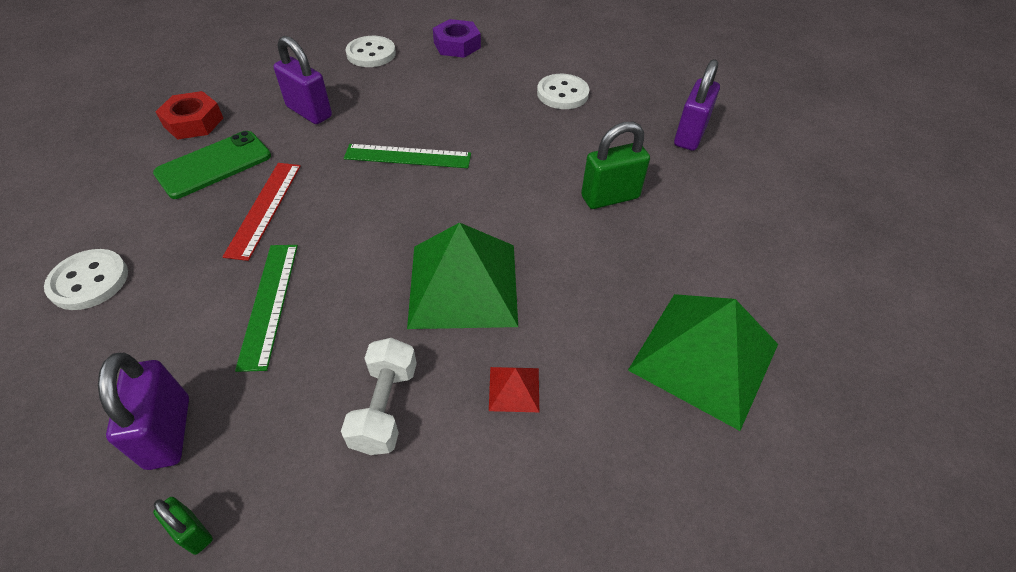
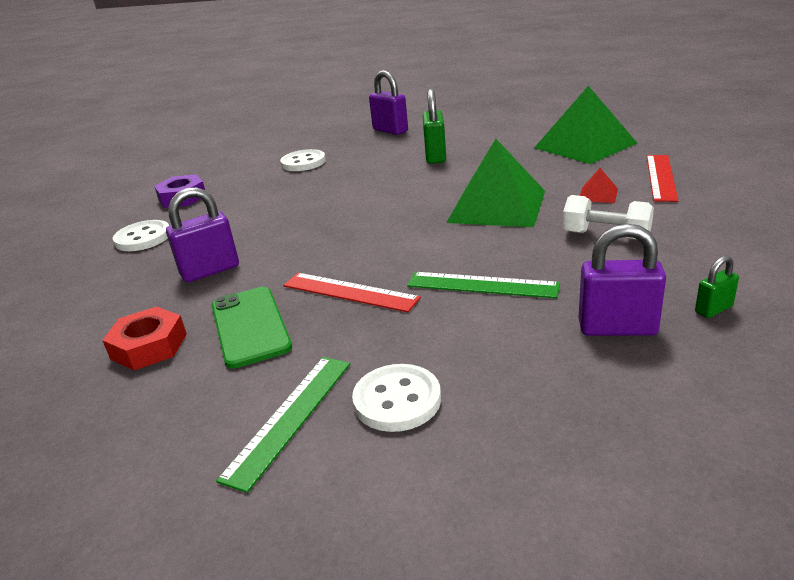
camera: 65 degrees left, 20 degrees down
(408, 156) = (329, 223): green ruler -> green ruler (289, 417)
(594, 469) = (660, 177): none -> red ruler

